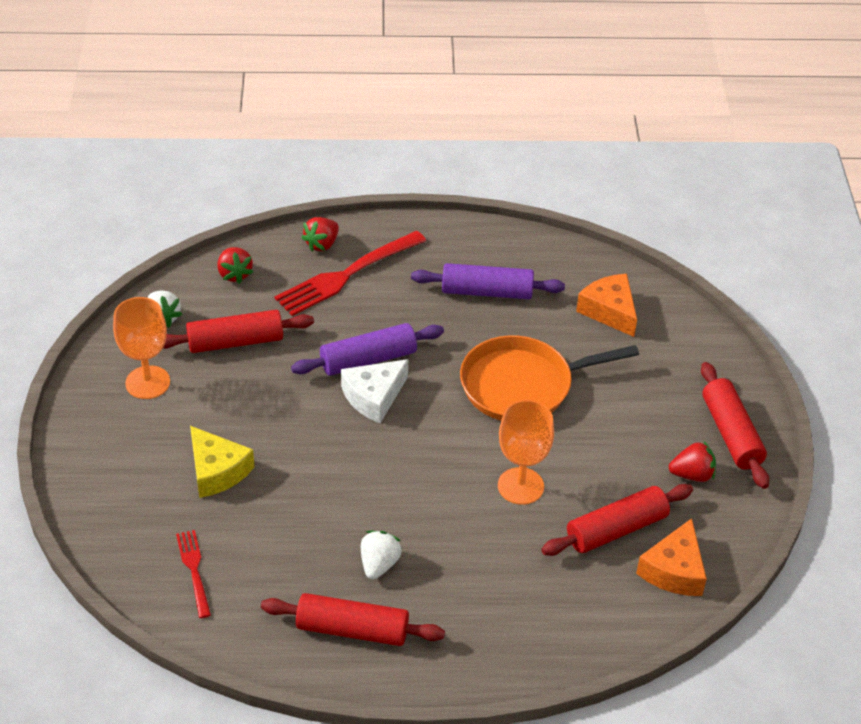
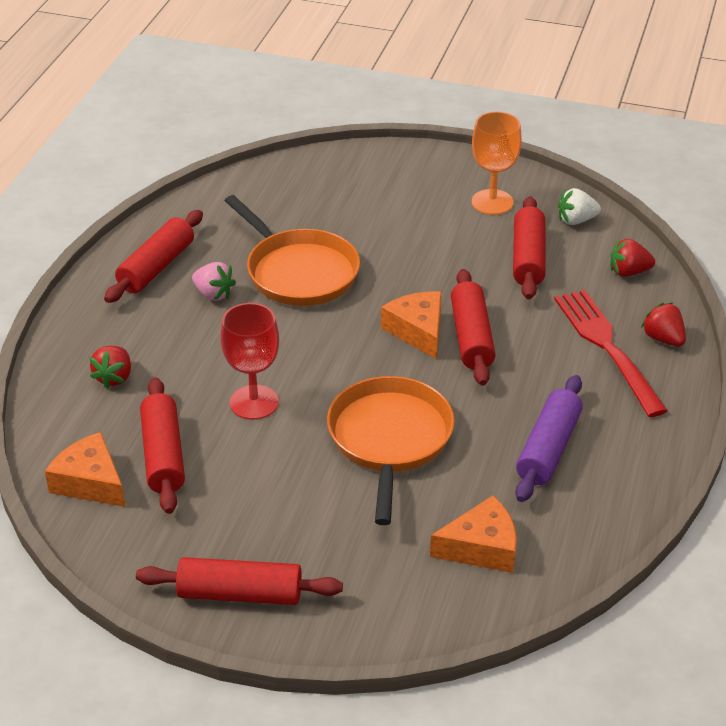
camera: 110 degrees right, 5 degrees down
(194, 570) = (266, 198): red fork -> none
(217, 471) = (367, 224): yellow cheese -> none
(317, 505) = (299, 272): none -> orange pan
(368, 360) = (471, 337): purple rolling pin -> red rolling pin
(374, 397) = (418, 331): white cheese -> orange cheese
(379, 564) = (213, 294): white strawberry -> pink strawberry
(520, 486) = (254, 402): orange goblet -> red goblet
(692, 474) = (200, 538): red strawberry -> red strawberry (114, 377)

